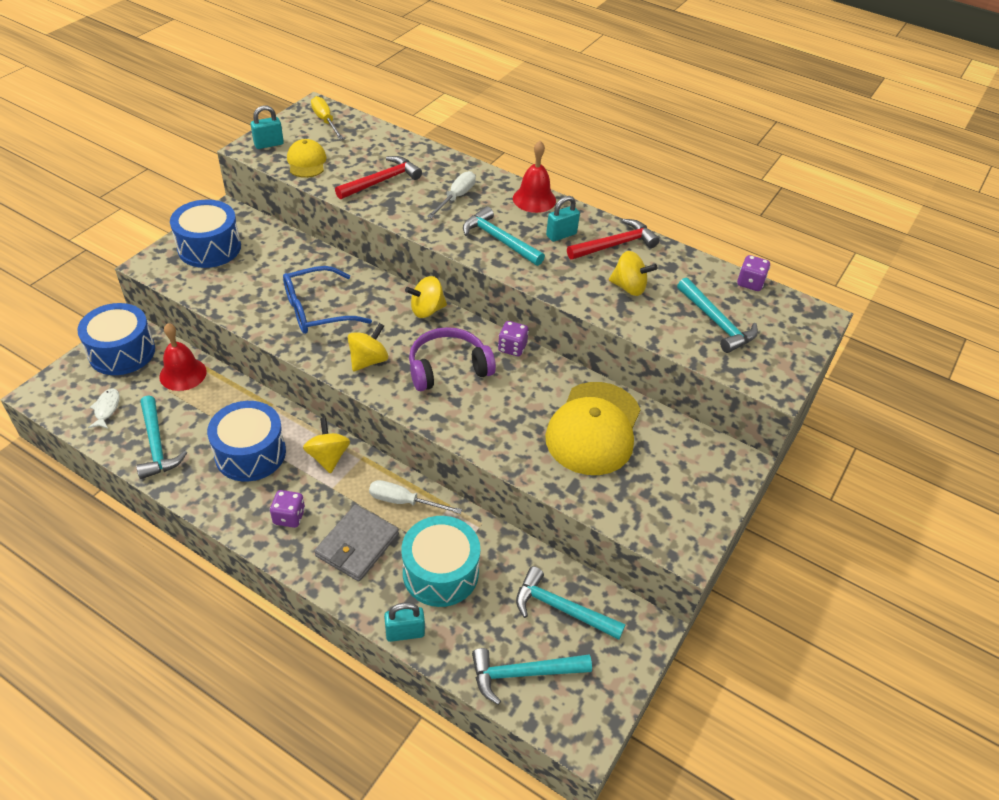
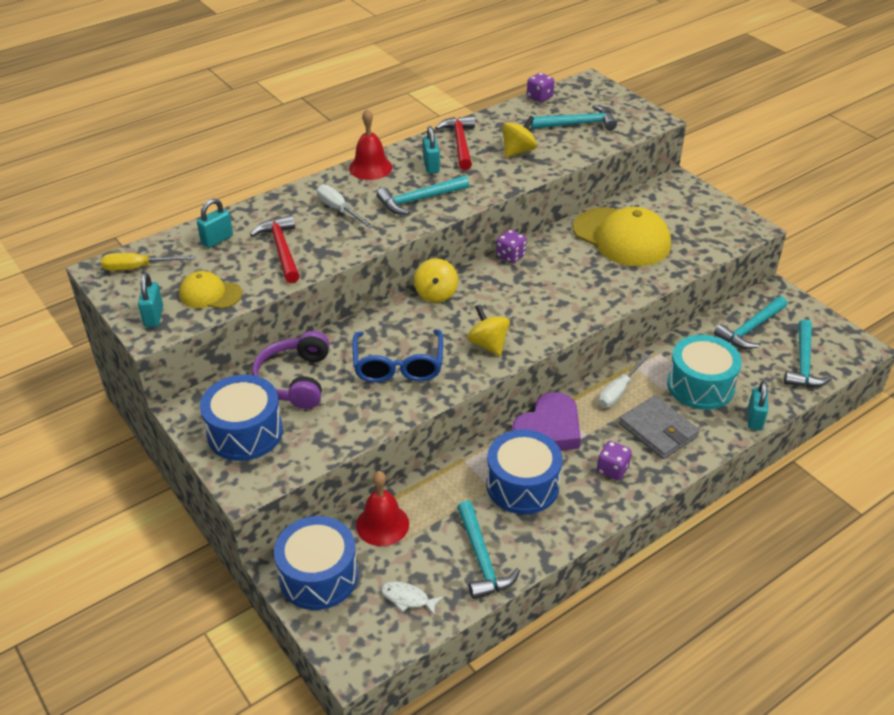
camera: 65 degrees left, 5 degrees down
(157, 445) = (482, 559): turquoise hammer -> turquoise hammer turned 75 degrees clockwise
(328, 457) = (548, 430): yellow spinning top -> purple heart
(379, 146) = (217, 240): none -> turquoise padlock
(448, 368) = (520, 298): purple headphones -> purple headphones (295, 380)

